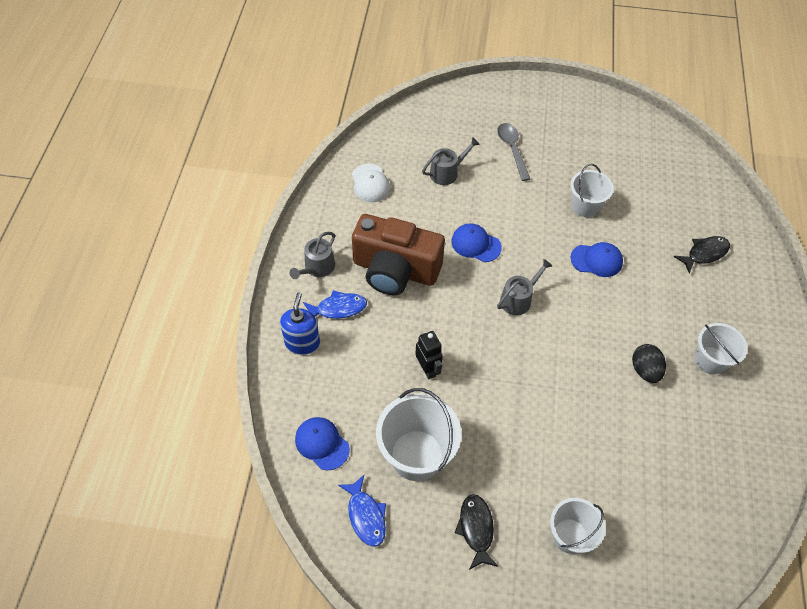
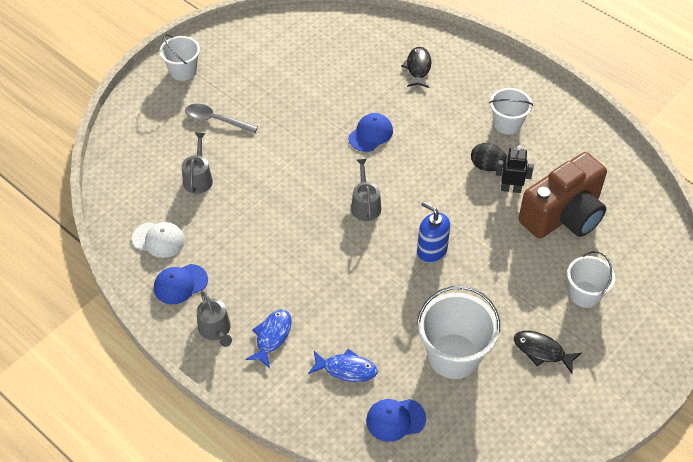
camera: 55 degrees left, 5 degrees down
(302, 343) = (285, 383): blue soap dispenser -> blue soap dispenser (431, 251)
(366, 515) = (482, 421): blue fish -> blue fish (346, 369)
(395, 270) = (267, 273): brown camera -> brown camera (563, 215)
(427, 369) = (382, 304): black robot -> black robot (511, 189)
(476, 244) = (289, 202): blue cap -> blue cap (180, 284)
(585, 206) = (314, 109): white bucket -> white bucket (183, 71)

